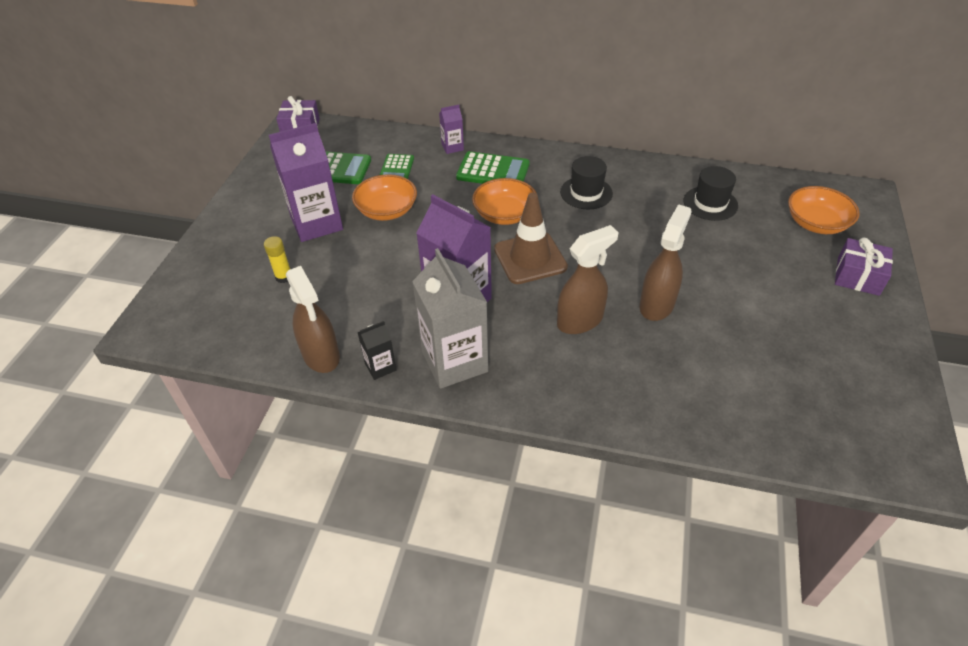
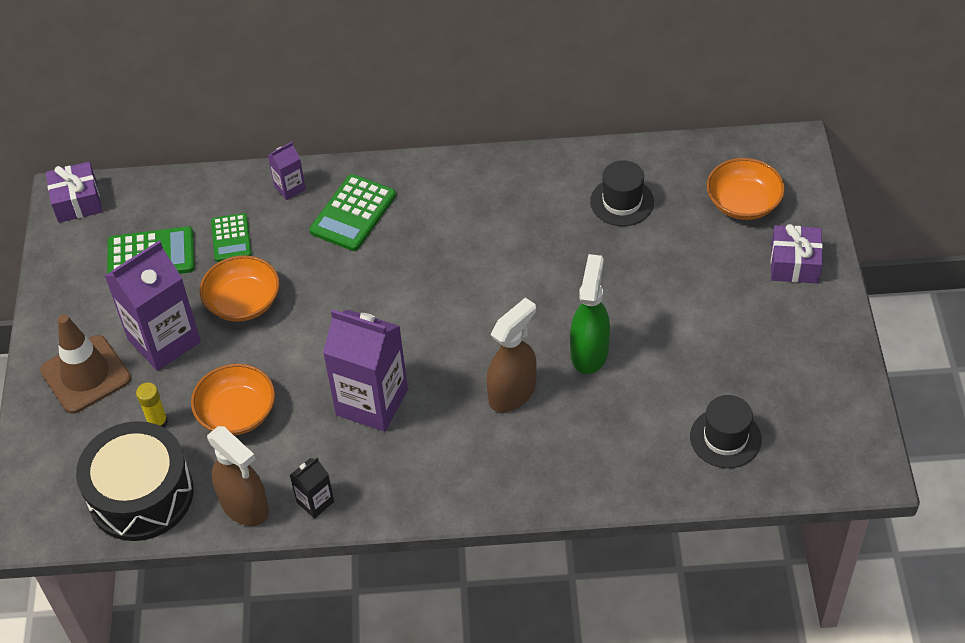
camera: 15 degrees left, 5 degrees up
(244, 326) = (141, 494): none -> black drum
(454, 361) = (393, 475): grey carton -> none
(493, 171) = (353, 213): green calculator -> green calculator turned 120 degrees clockwise
(504, 214) = (387, 274): orange bowl -> orange bowl (237, 413)
(530, 258) = (435, 327): brown traffic cone -> brown traffic cone (86, 374)
(586, 193) = (475, 220): black hat -> black hat (725, 438)
(657, 304) = (589, 352): brown spray bottle -> green spray bottle

